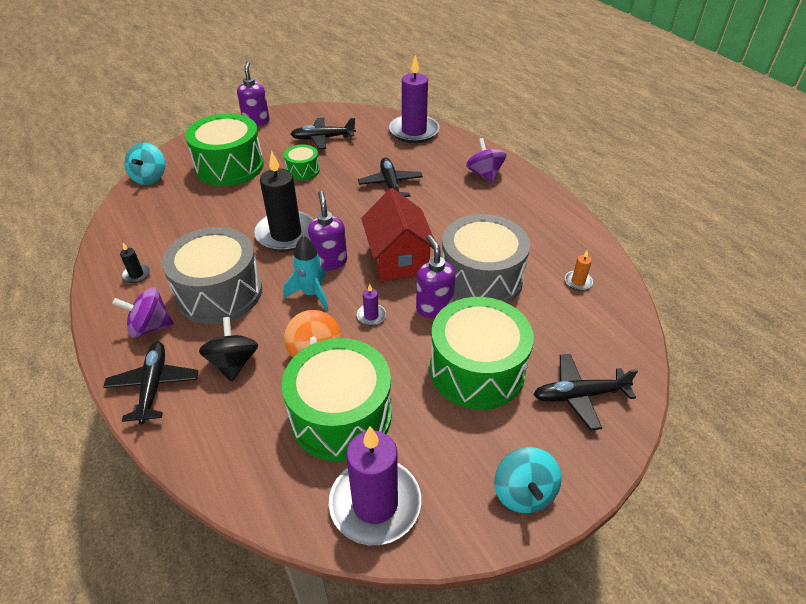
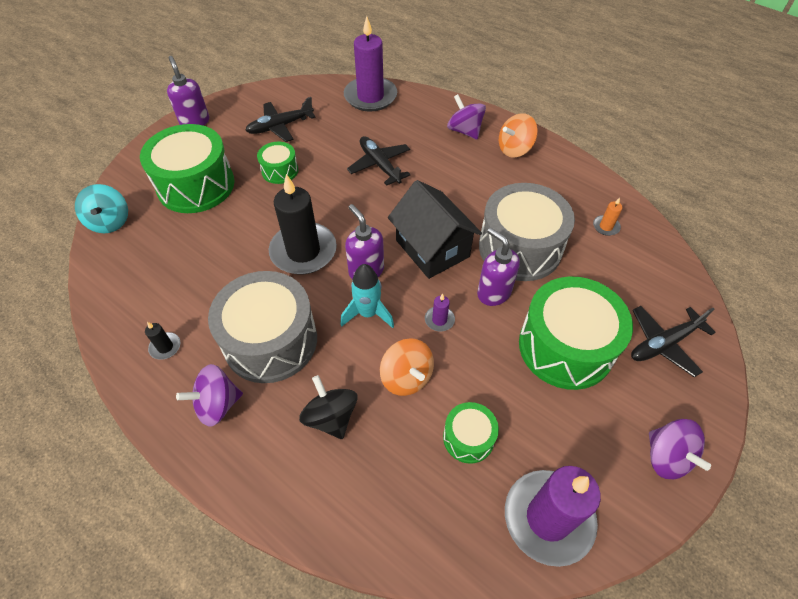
camera: 20 degrees left, 10 degrees up
(154, 386) = (261, 472): black plane -> none
(341, 415) = (468, 438): green drum -> green drum, size x0.49
(398, 259) = (432, 248): red house -> black house
(523, 492) = (666, 457): turquoise spinning top -> purple spinning top
(524, 198) = (514, 149): none -> orange spinning top

